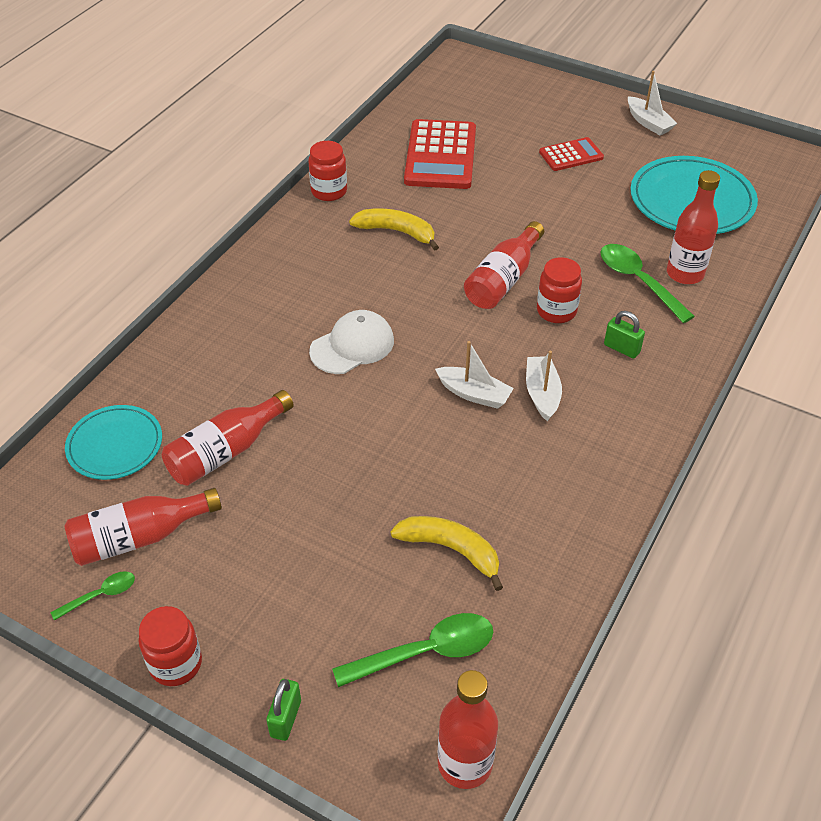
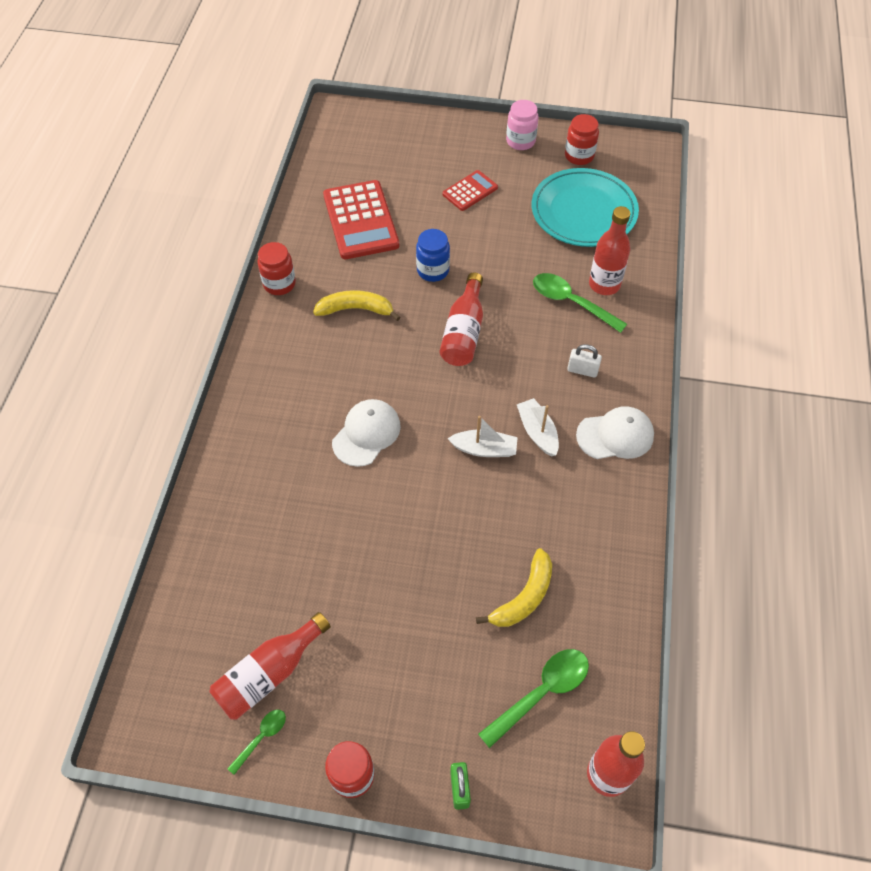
camera: 20 degrees left, 10 degrees up
(115, 445) = (207, 594): turquoise plate -> none
(226, 451) = (305, 568): red bottle -> none
(451, 549) = (524, 597): yellow banana -> yellow banana turned 120 degrees clockwise
(496, 216) = (433, 270): none -> blue jar
(556, 311) = (518, 350): red jar -> red jar (579, 156)
(621, 348) = (582, 370): green padlock -> white padlock
(632, 421) = (615, 435): none -> white cap
(648, 123) = (520, 141): white boat -> pink jar

